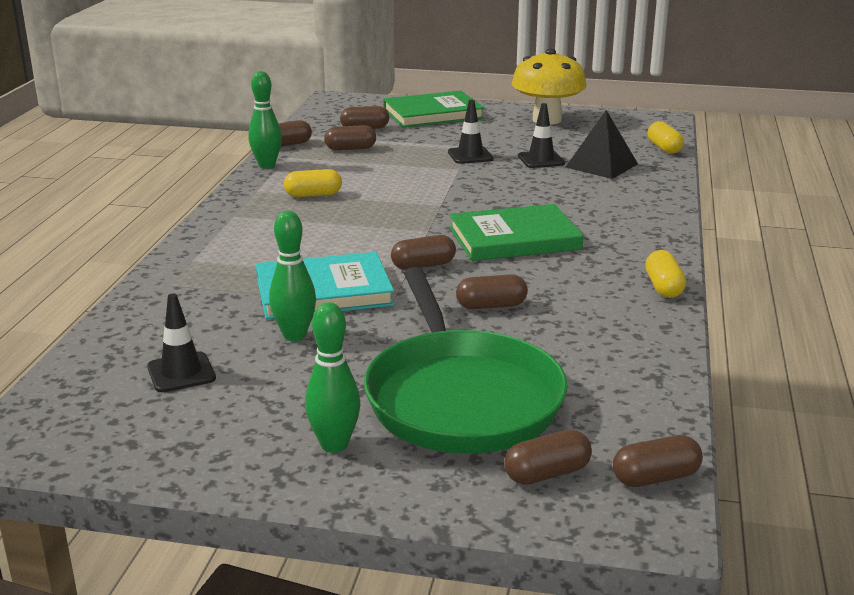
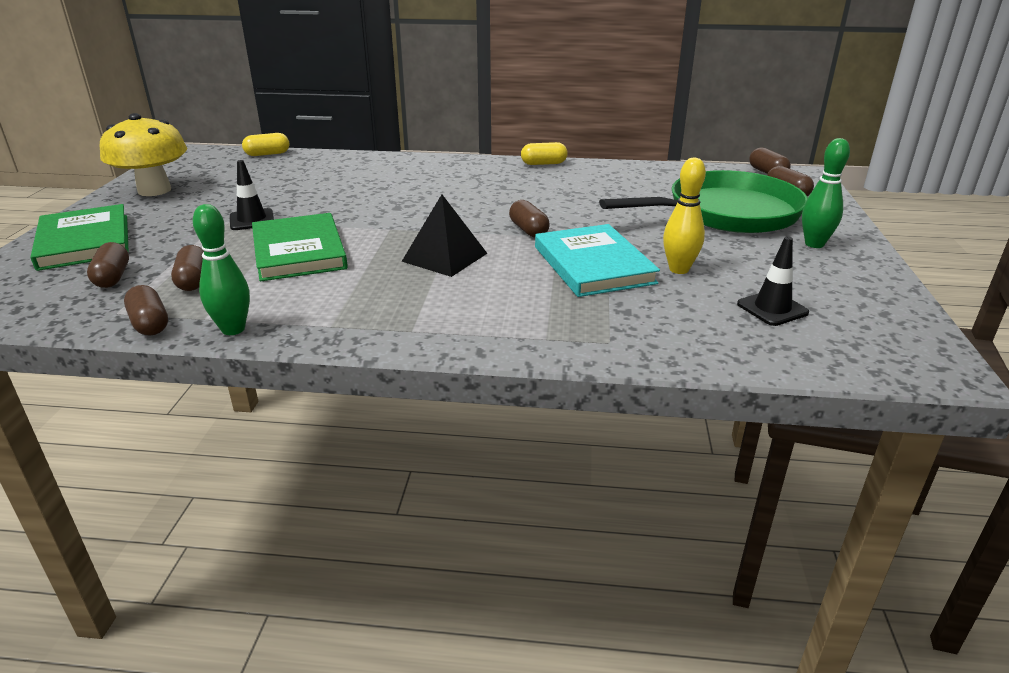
camera: 95 degrees left, 5 degrees up
(294, 335) = (679, 269): green bowling pin -> yellow bowling pin
(313, 195) = (351, 289): yellow capsule -> none
(491, 306) = (592, 207): brown capsule -> none
(514, 238) = (467, 201): green book -> green book (299, 251)
(541, 160) = (278, 193): black traffic cone -> none
(601, 165) = (302, 173): black pyramid -> black pyramid (445, 257)

